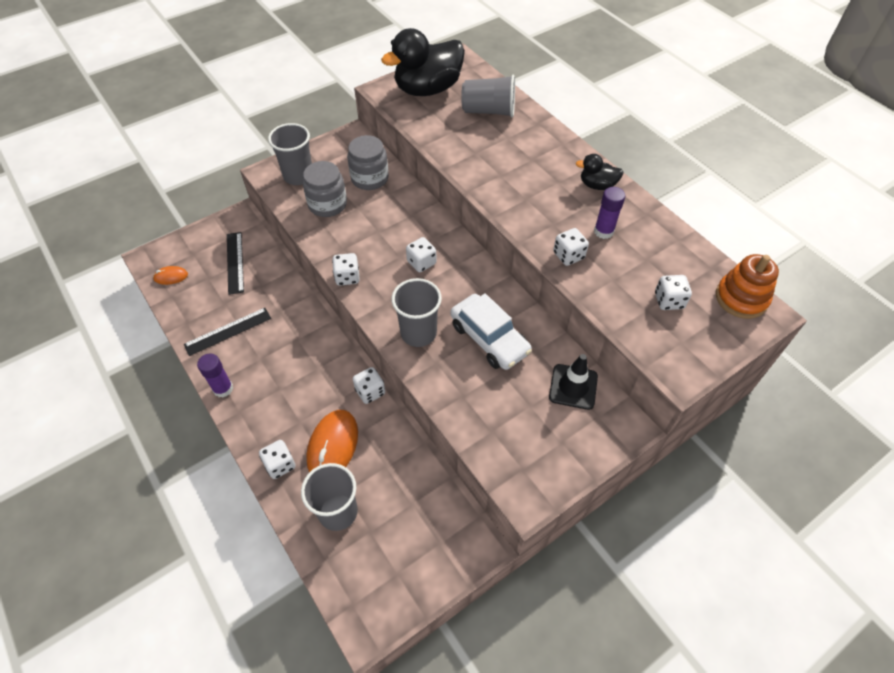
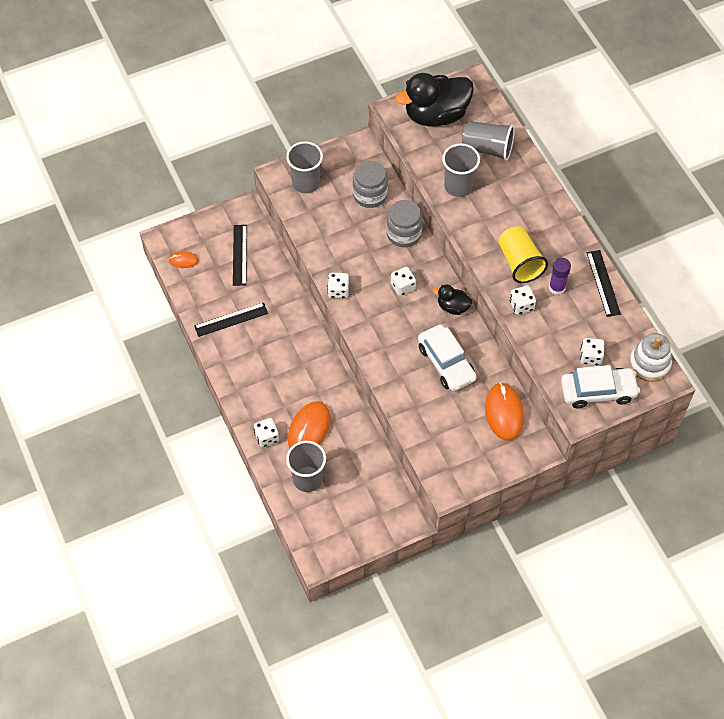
camera: 10 degrees right, 5 degrees up
(223, 389) = (225, 369): purple glue stick -> none
(327, 204) = (329, 217): grey jar -> grey jar (404, 234)
(370, 391) = (344, 390): white dice -> none
(418, 333) = (390, 349): grey cup -> grey cup (458, 186)
(553, 212) = (519, 263): none -> yellow cup
(573, 387) = (504, 413): black traffic cone -> orange mouse
(597, 185) = (564, 242): black duck -> black duck (453, 307)
(654, 220) = (603, 283): none -> black ruler
(692, 339) = (598, 391): none -> white car
(741, 298) = (649, 363): orange stacking toy -> white stacking toy

